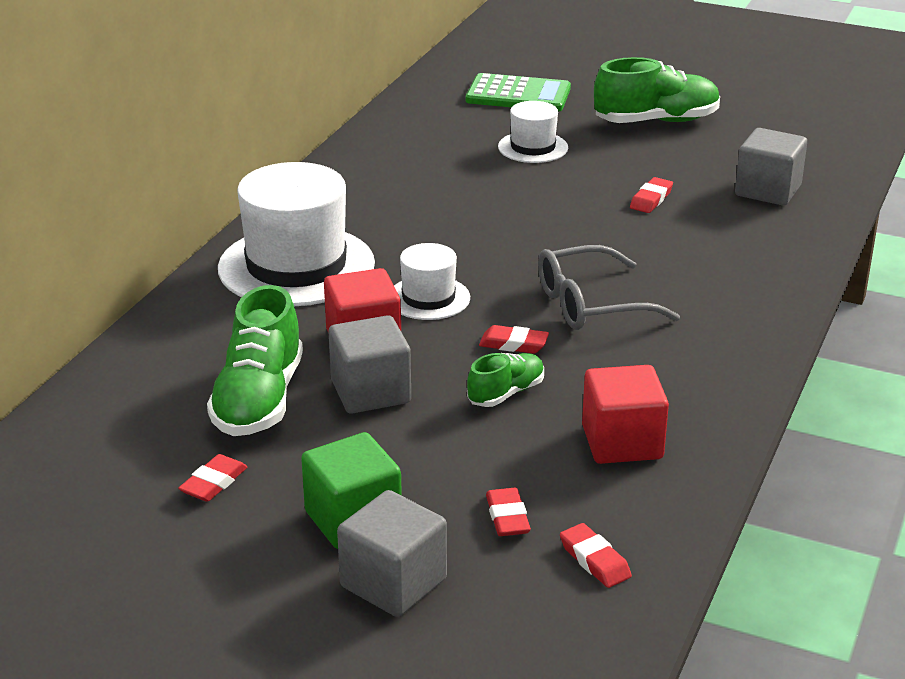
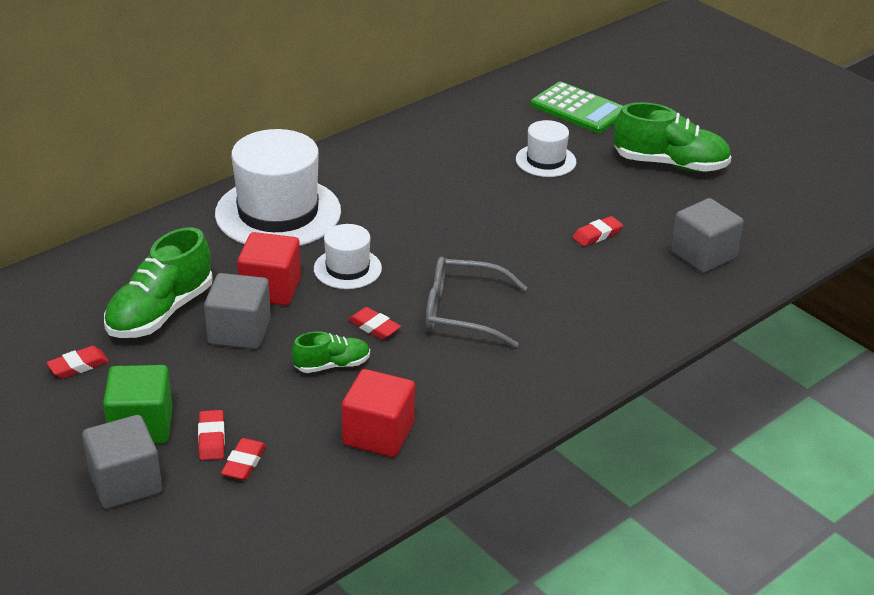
camera: 25 degrees right, 5 degrees up
(594, 560) = (272, 518): red eraser -> red eraser (211, 438)

